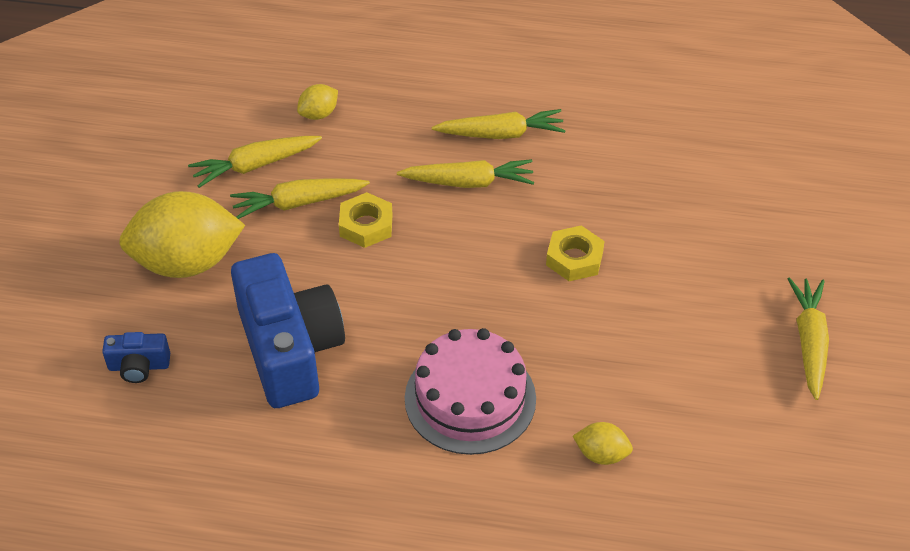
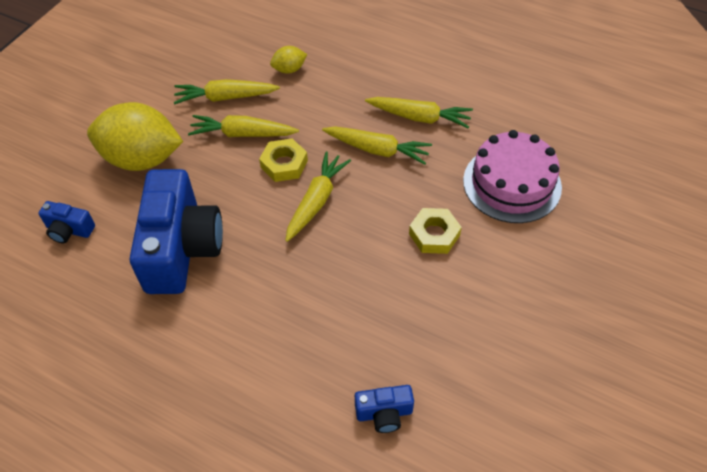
camera: 20 degrees right, 5 degrees up
(470, 398) = (299, 330): pink cake -> pink cake (512, 183)
(601, 454) = (384, 413): yellow lemon -> blue camera
(809, 342) = (607, 366): yellow carrot -> yellow carrot (316, 201)

